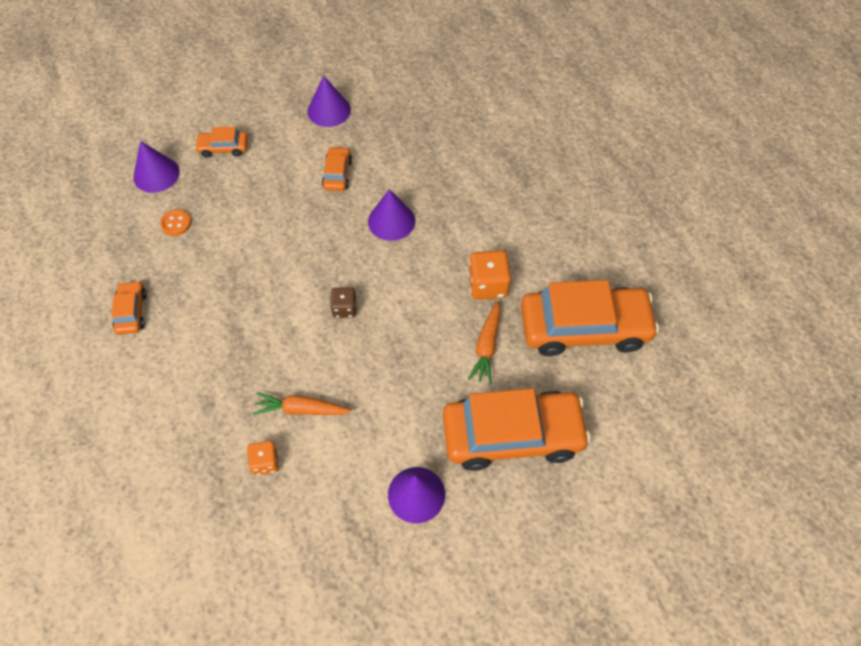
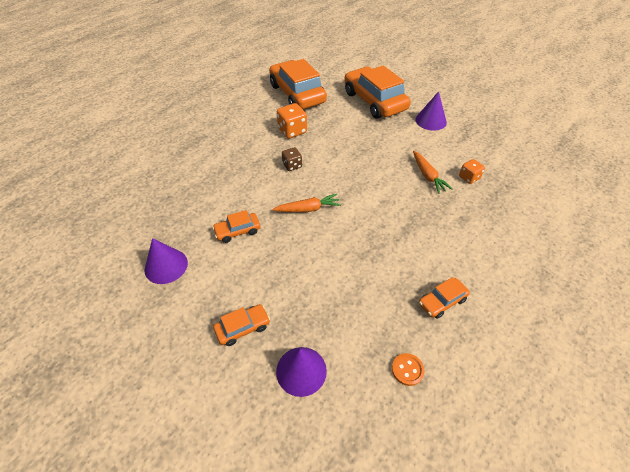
camera: 115 degrees left, 10 degrees down
(176, 223) = (345, 318): orange button -> orange button (407, 370)
(223, 148) = (243, 328): orange car -> orange car turned 90 degrees counterclockwise
(344, 309) = (350, 183): brown dice -> brown dice (292, 165)
(391, 221) = (267, 186): purple cone -> none
(487, 346) = (332, 121): orange carrot -> orange carrot (308, 209)

